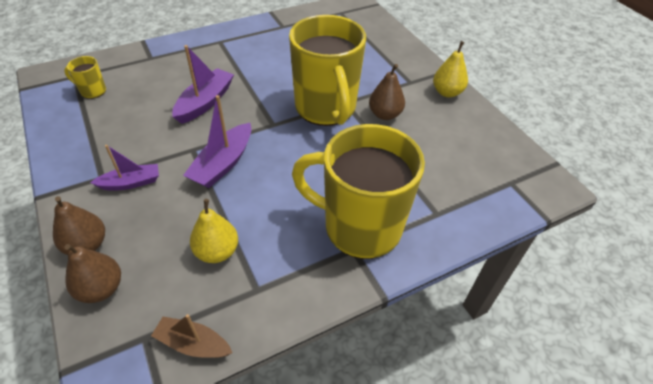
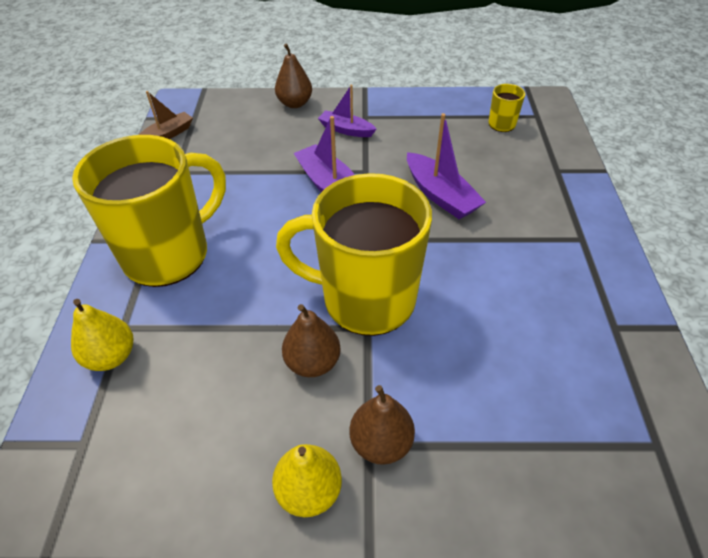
camera: 120 degrees right, 0 degrees up
(101, 289) = (250, 105): brown pear -> brown pear (381, 443)
(131, 183) = (346, 130): purple boat -> purple boat turned 105 degrees clockwise
(217, 251) = (230, 160): yellow pear -> yellow pear (111, 356)

